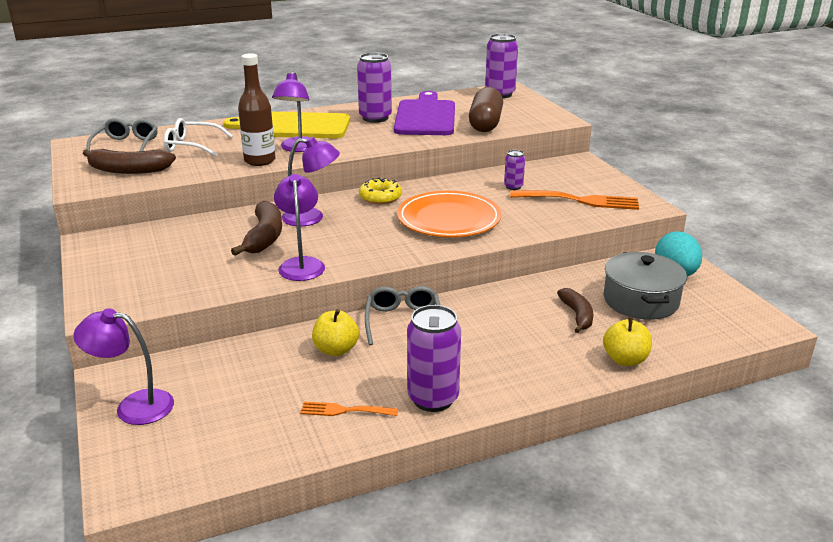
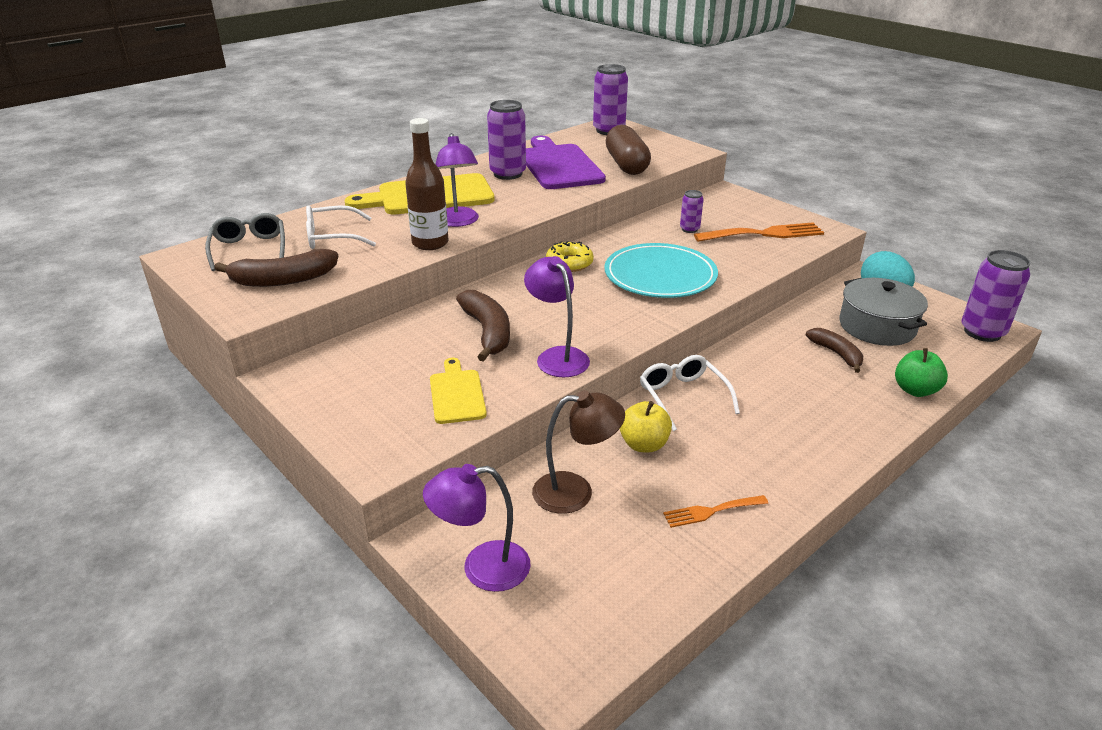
camera: 20 degrees left, 5 degrees up
(199, 276) = (457, 394): none -> yellow cutting board
(250, 371) = (575, 491): none -> brown lamp
(312, 217) = (518, 299): purple lamp -> none
(403, 322) = (683, 397): grey glasses -> white glasses
(433, 399) = (784, 475): purple can -> purple can (982, 332)
(449, 219) = (660, 275): orange plate -> turquoise plate
(625, 359) = (915, 390): yellow apple -> green apple

